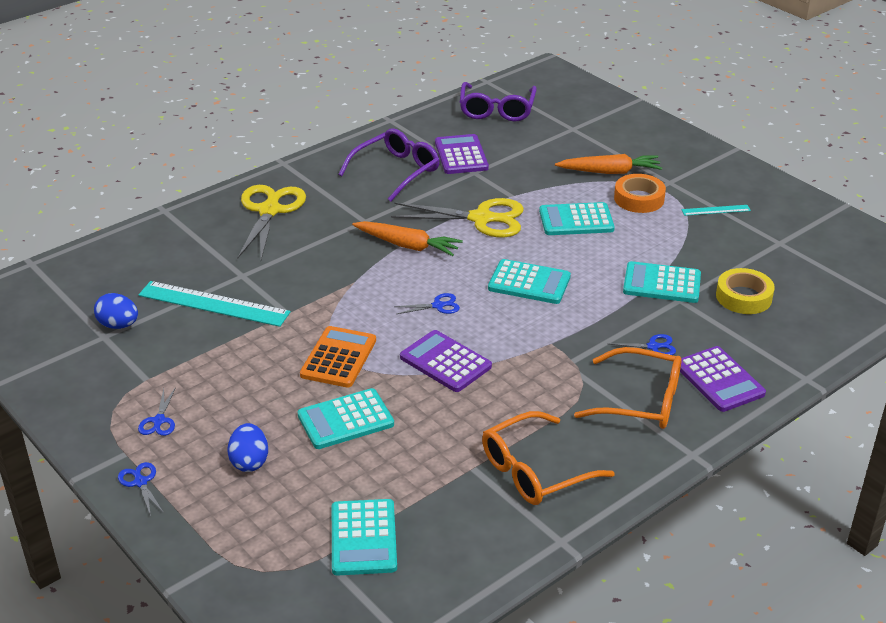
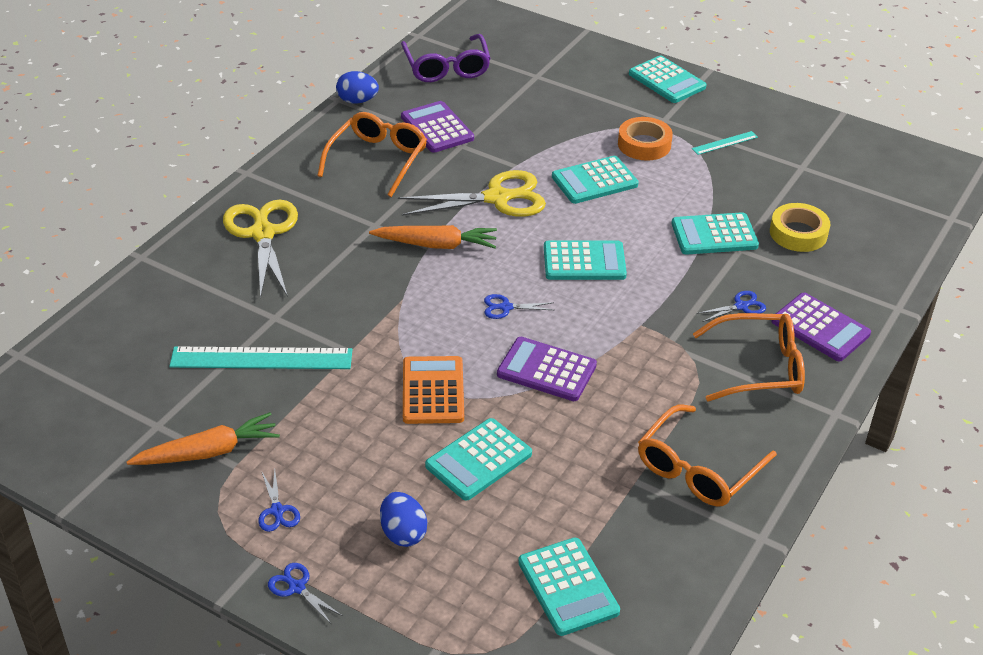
camera: 20 degrees left, 5 degrees up
(118, 325) = (166, 408): blue egg -> blue egg (357, 101)
(396, 171) = (377, 160): purple glasses -> orange glasses
(438, 305) = (505, 307): blue scissors -> blue scissors turned 150 degrees counterclockwise
(610, 172) = (600, 119): orange carrot -> orange carrot (208, 452)
(690, 151) = (667, 80): none -> turquoise calculator

